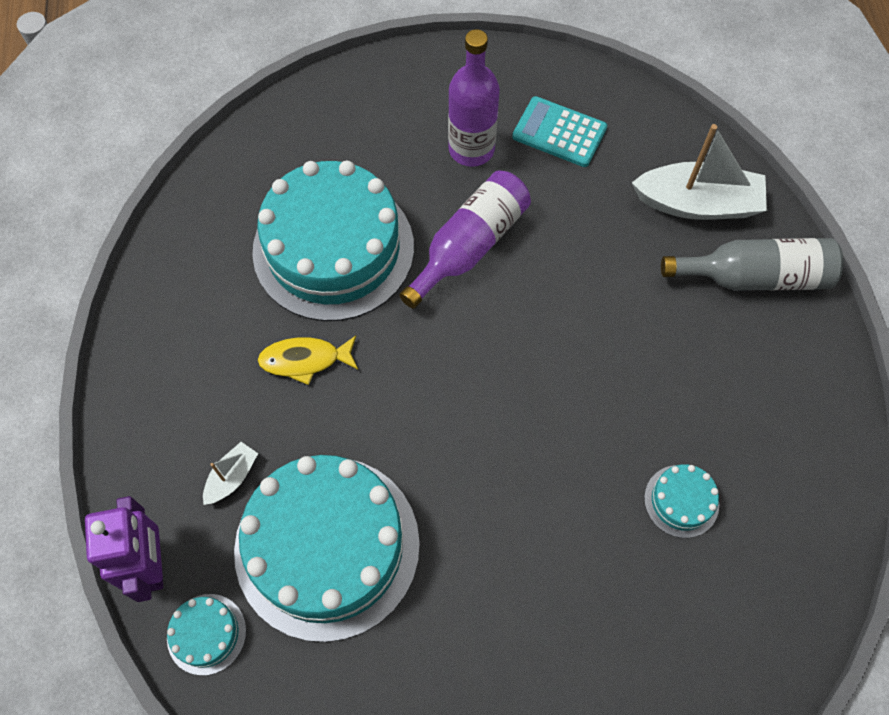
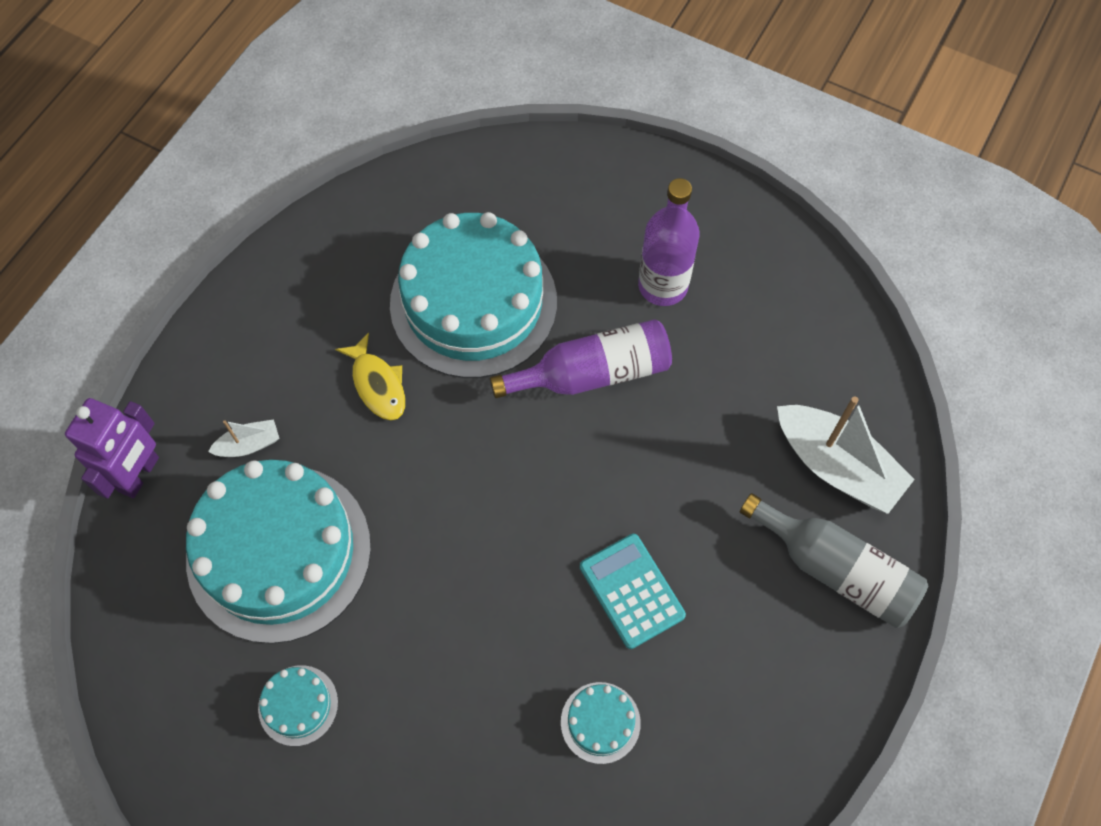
camera: 35 degrees right, 0 degrees up
(206, 634) = (139, 557): turquoise cake -> turquoise cake (298, 705)
(305, 360) = (377, 384): yellow fish -> yellow fish turned 150 degrees counterclockwise
(559, 133) = (757, 319): turquoise calculator -> turquoise calculator (631, 591)

